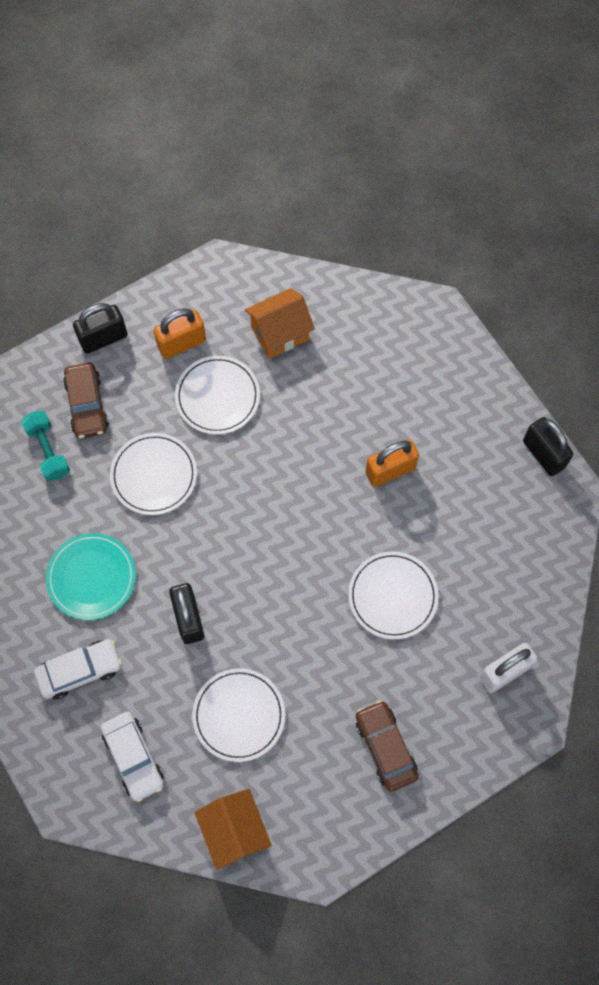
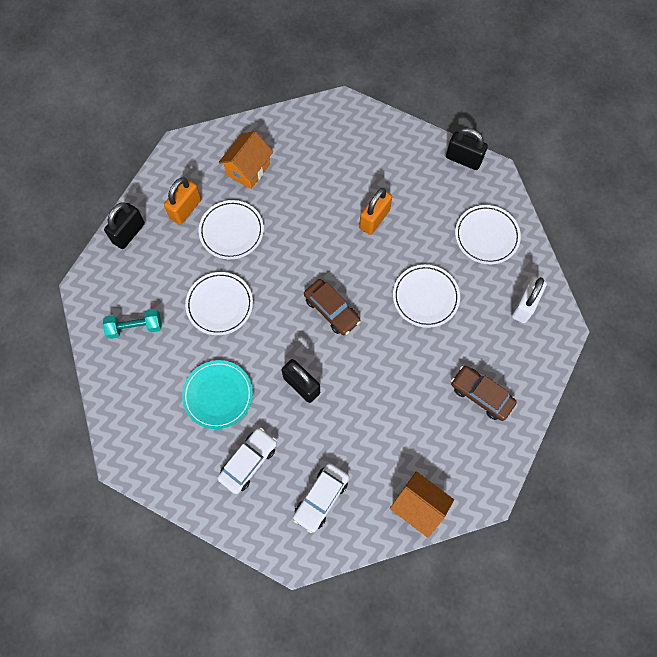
camera: 30 degrees left, 0 degrees up
(48, 450) = (135, 327): turquoise dumbbell -> turquoise dumbbell turned 45 degrees counterclockwise
(87, 405) = (144, 283): brown car -> brown car (331, 310)
(133, 757) = (321, 498): white car -> white car turned 90 degrees clockwise
(239, 715) = (374, 429): white plate -> white plate (486, 236)

